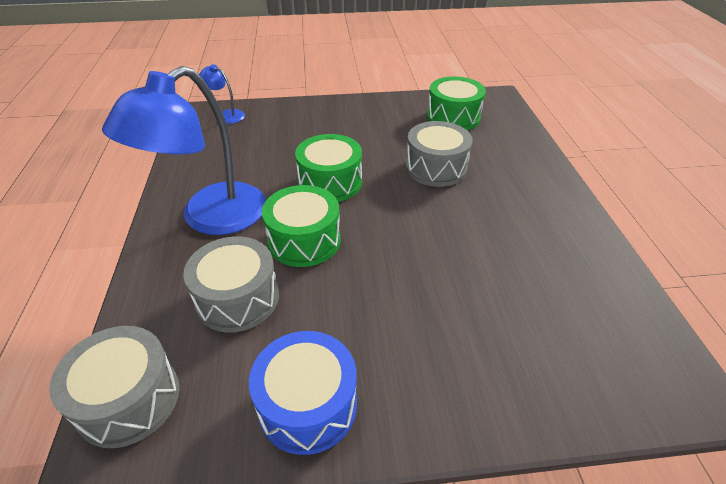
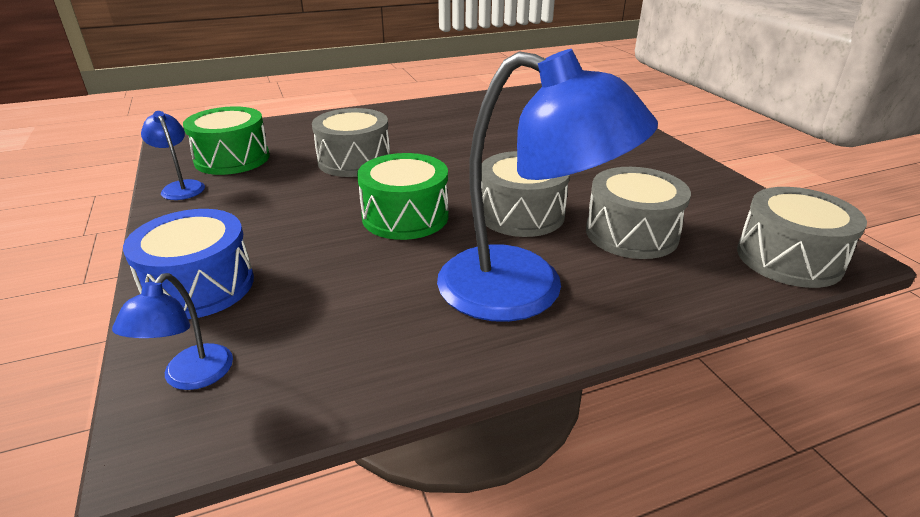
camera: 105 degrees left, 10 degrees down
(304, 240) = (521, 214): green drum -> grey drum
(308, 405) = (690, 181): blue drum -> blue drum (199, 286)
(411, 102) = (181, 187): none -> blue lamp

